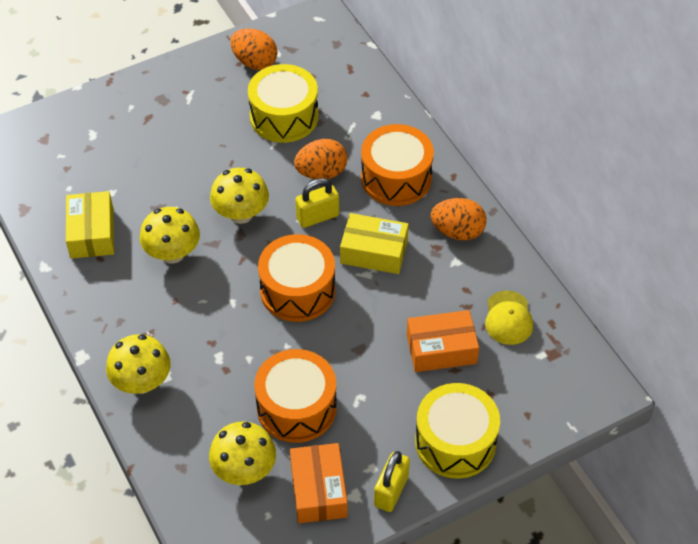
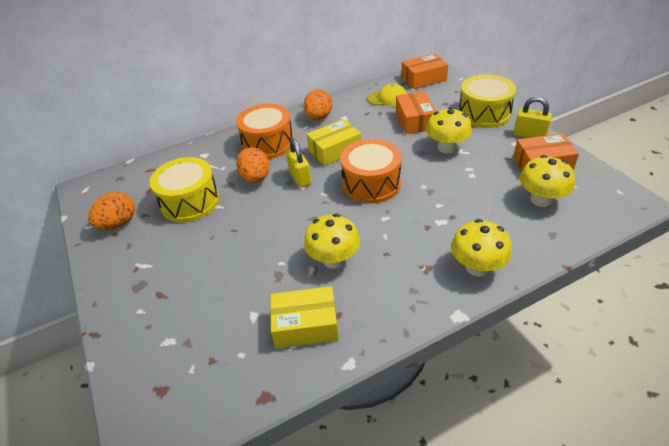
camera: 85 degrees left, 10 degrees down
(241, 214) = (292, 219): yellow mushroom -> yellow mushroom (446, 148)
(296, 407) = (477, 178): orange drum -> none
(374, 252) = (335, 150): yellow box -> yellow box turned 45 degrees clockwise
(570, 372) = (423, 79): none -> orange box

